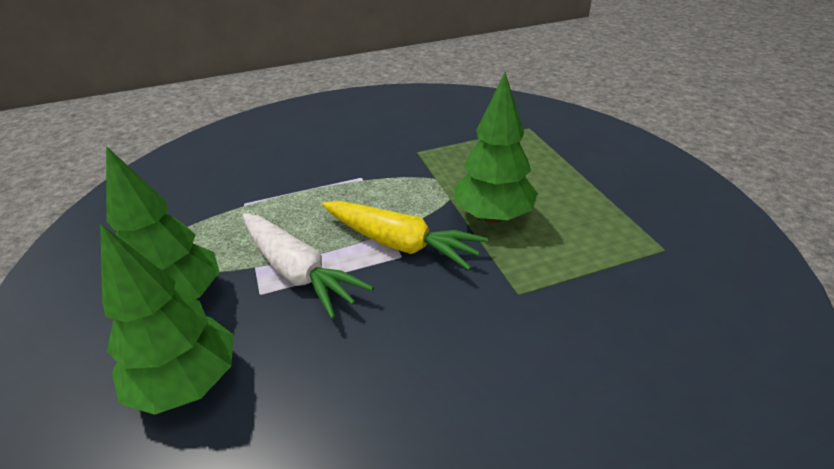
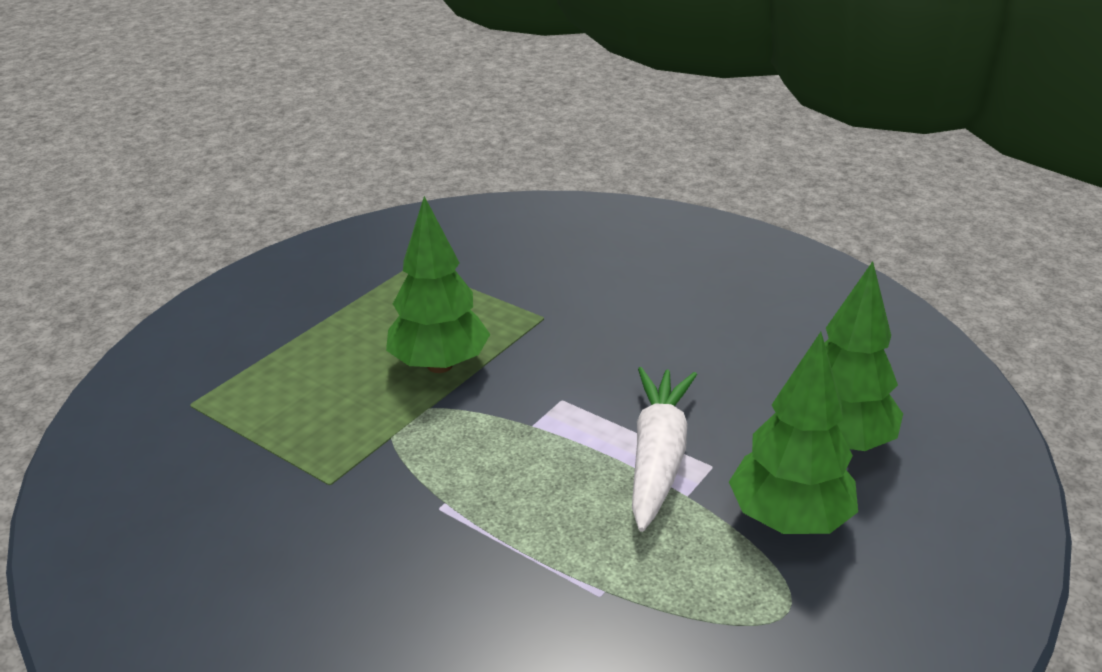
camera: 125 degrees left, 5 degrees down
(401, 244) = (544, 407): yellow carrot -> none

